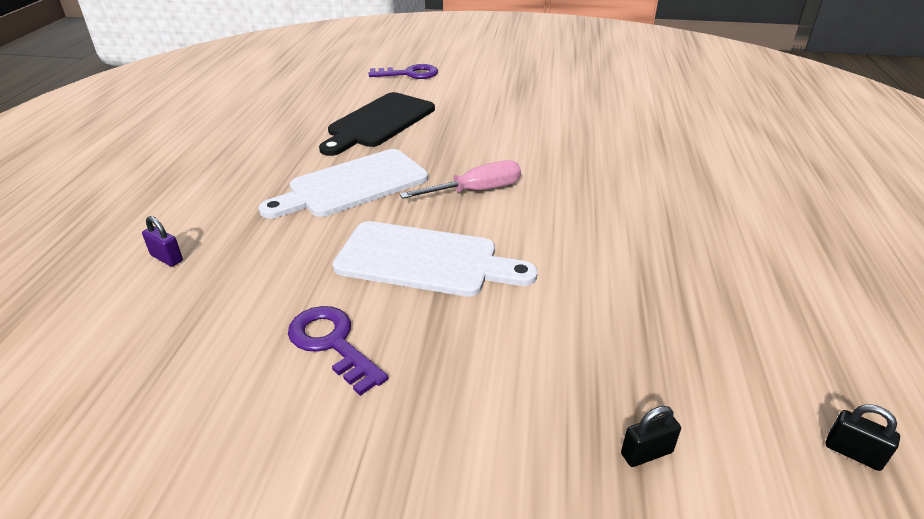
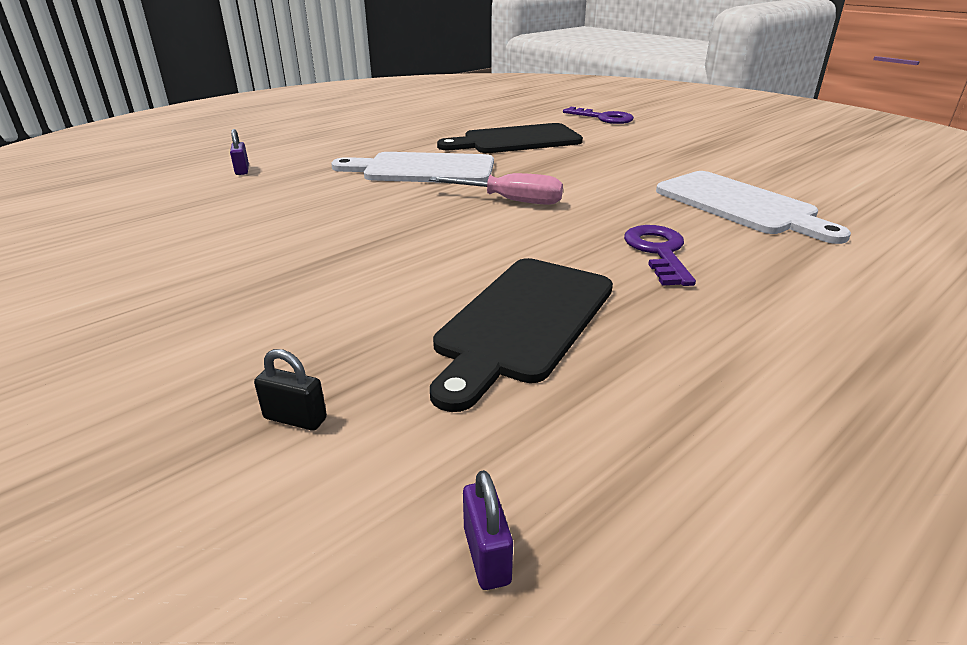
camera: 40 degrees right, 5 degrees down
(332, 343) = (237, 245): purple key -> purple key (658, 252)
(425, 260) = (384, 226): white cutting board -> white cutting board (740, 205)
(645, 295) = (522, 322): none -> black cutting board
(853, 453) = (487, 555): black padlock -> purple padlock

